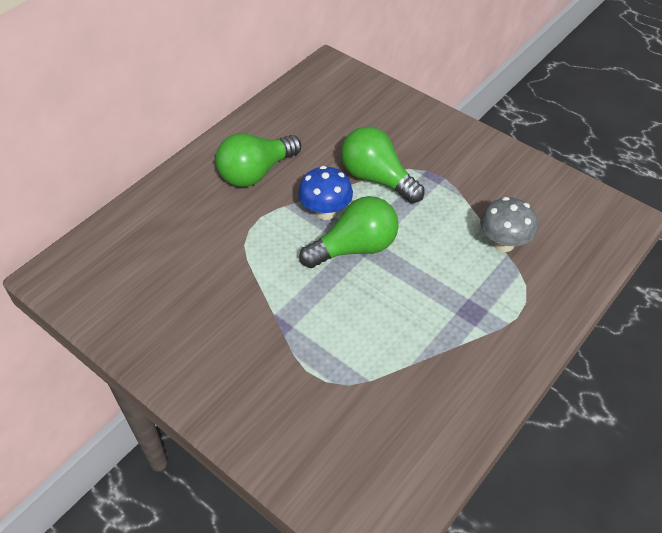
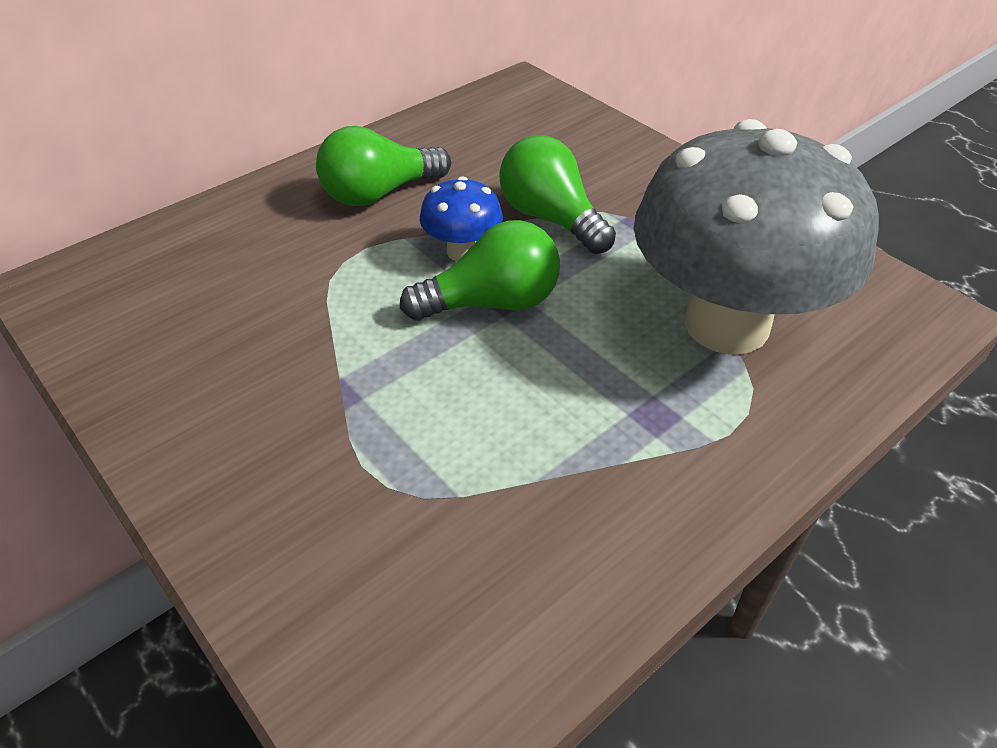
camera: 10 degrees right, 5 degrees down
(503, 243) = (726, 324): grey mushroom -> grey mushroom, size x2.41

